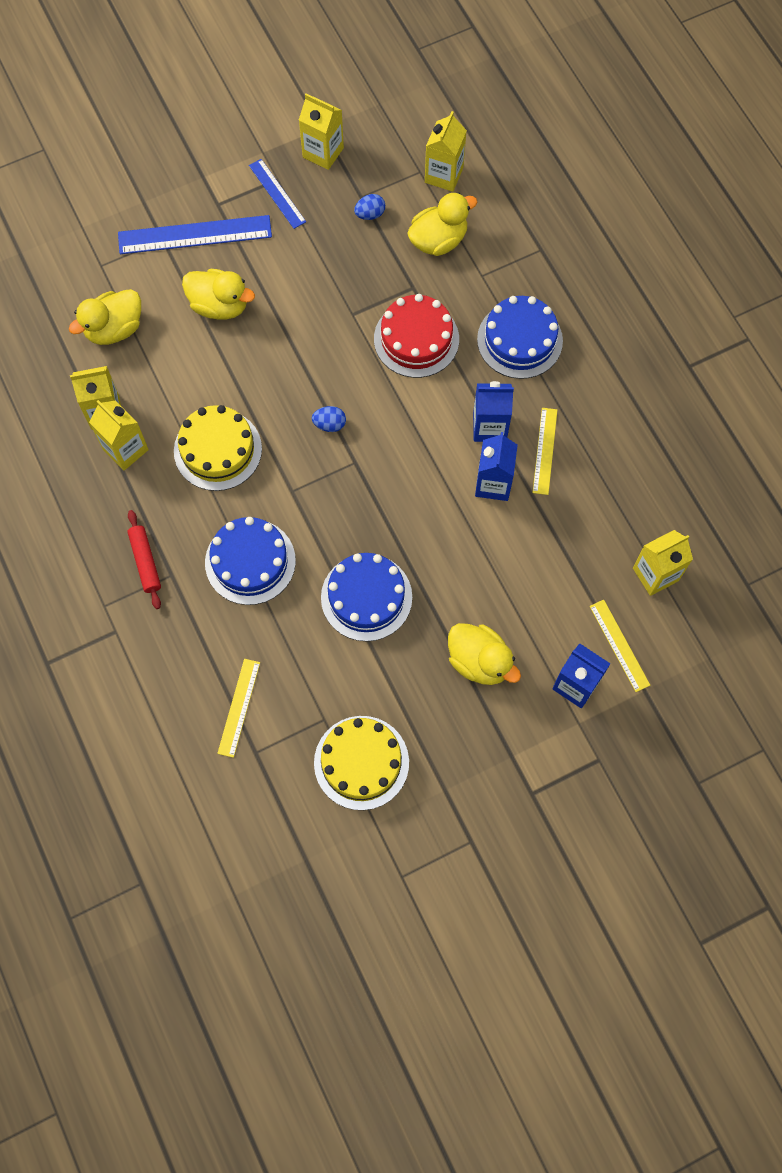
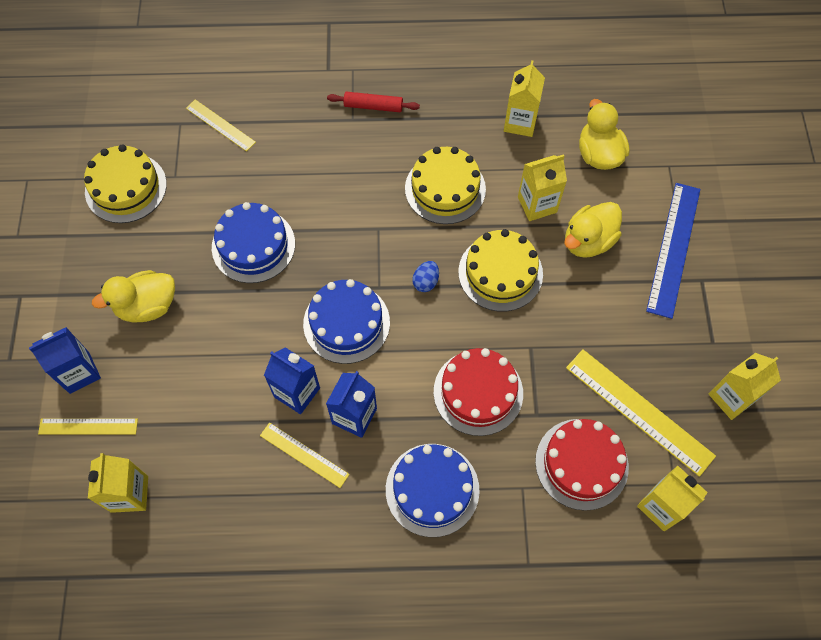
camera: 115 degrees right, 5 degrees down
(125, 449) = (479, 125): yellow carton -> yellow carton (537, 204)
(250, 561) = (333, 175): blue cake -> blue cake (346, 323)
(277, 193) = (695, 336): blue ruler -> none
(289, 366) = (500, 273): none -> yellow cake
(370, 214) = (639, 411): blue egg -> yellow ruler
(438, 240) = (581, 464): yellow duck -> red cake

